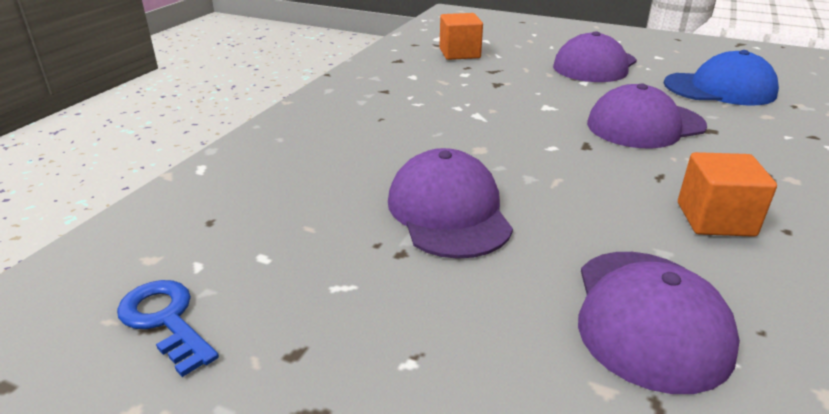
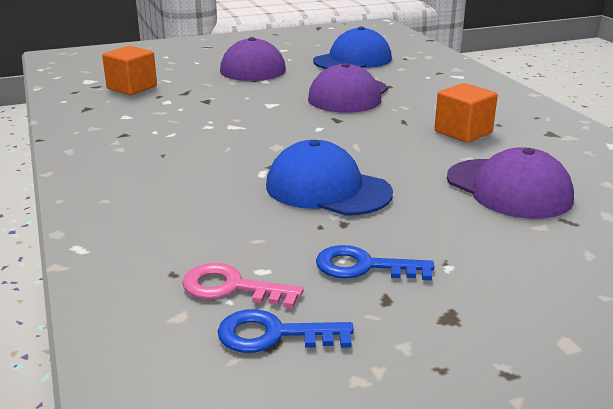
camera: 45 degrees left, 5 degrees down
(218, 258) = (232, 287): none -> pink key
(338, 307) = (364, 266): none -> blue key
(448, 212) = (327, 189): purple cap -> blue cap

